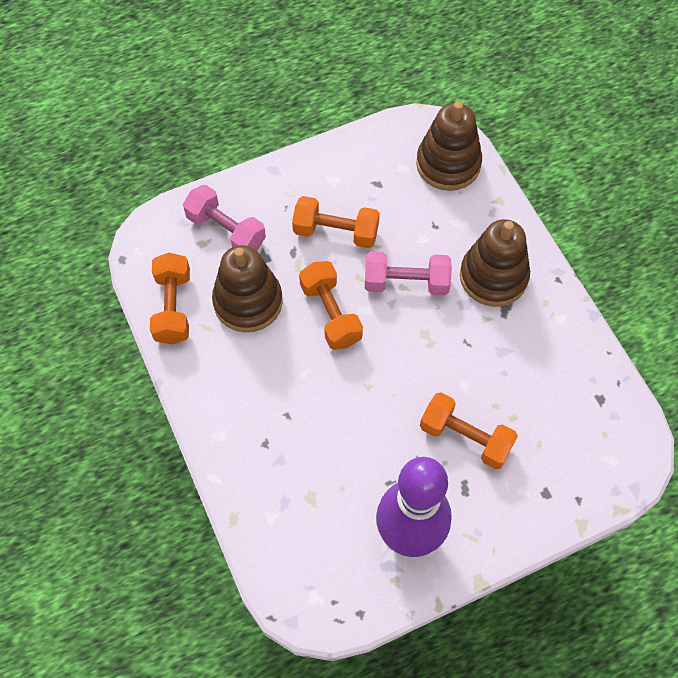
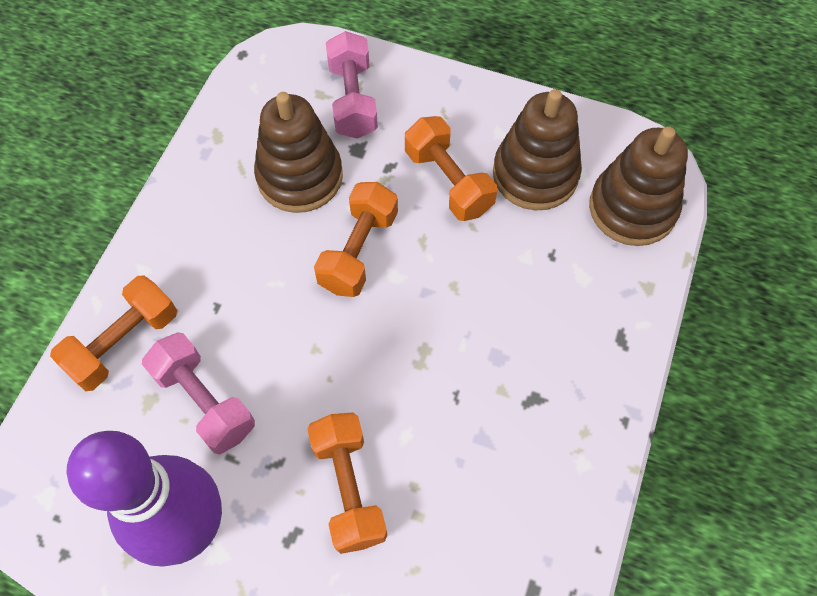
camera: 45 degrees right, 0 degrees up
(173, 307) = (234, 127): orange dumbbell -> orange dumbbell (124, 343)
(406, 282) = (462, 285): pink dumbbell -> pink dumbbell (205, 401)
(493, 277) = (557, 356): brown stacking toy -> brown stacking toy (535, 174)

